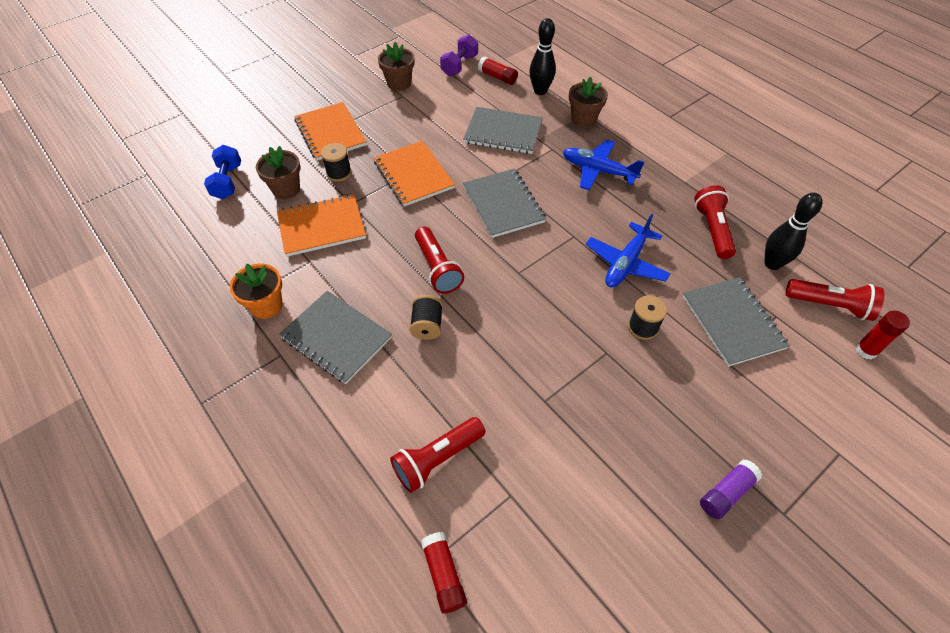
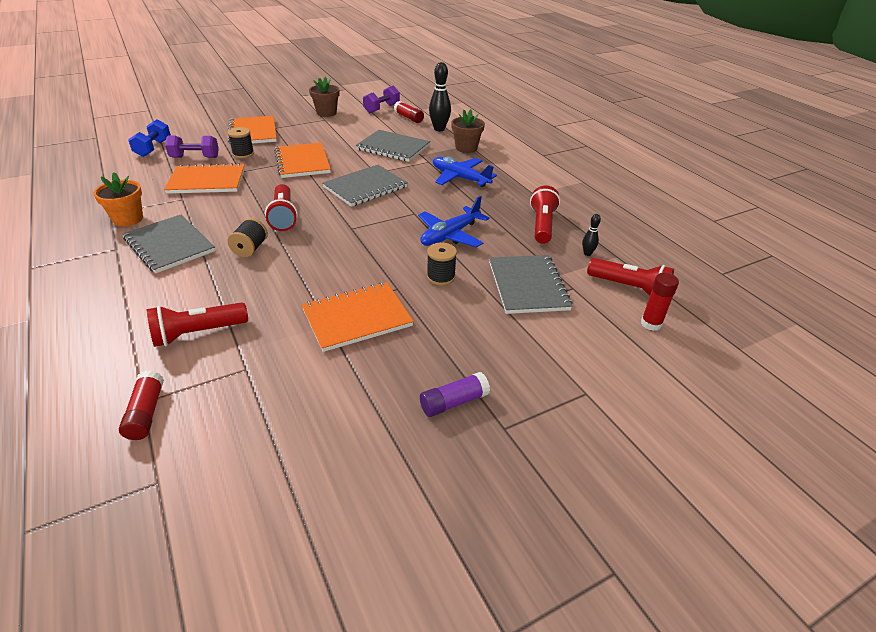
camera: 10 degrees right, 15 degrees down
(286, 189) = (195, 157): brown flower pot -> purple dumbbell
(503, 204) = (365, 187): grey notebook -> grey notebook turned 60 degrees clockwise
(586, 403) = (357, 318): none -> orange notebook
(772, 264) = (587, 253): black bowling pin -> black bowling pin, size x0.50

